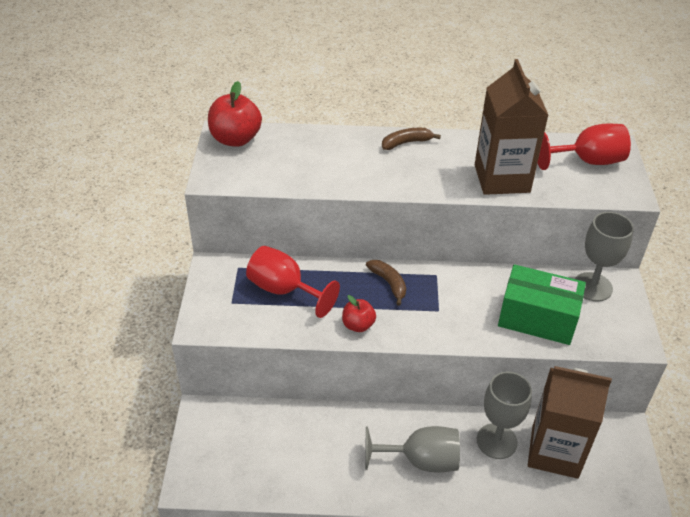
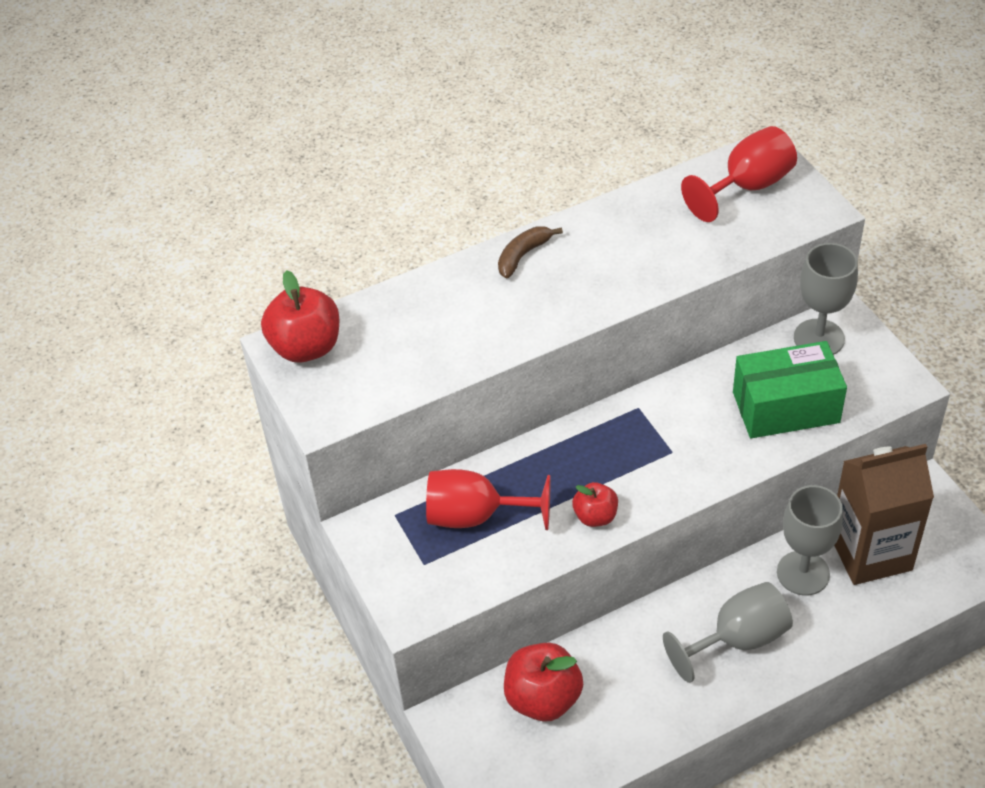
camera: 25 degrees left, 5 degrees up
(268, 431) = (543, 698): none -> red apple
(389, 283) = (592, 445): brown banana -> none
(502, 178) = (669, 254): brown carton -> none

